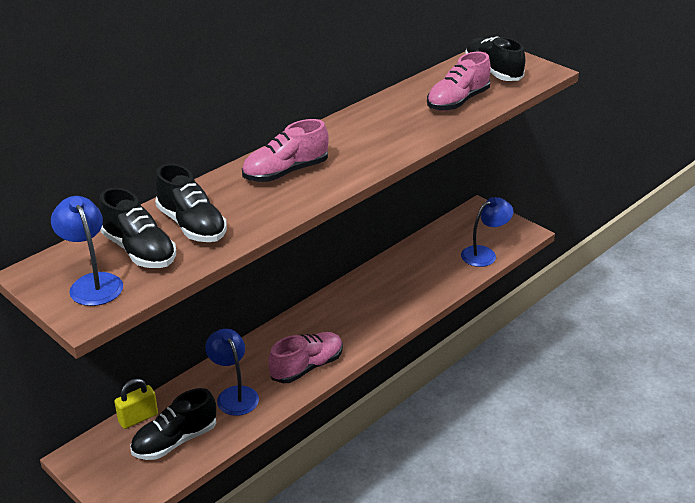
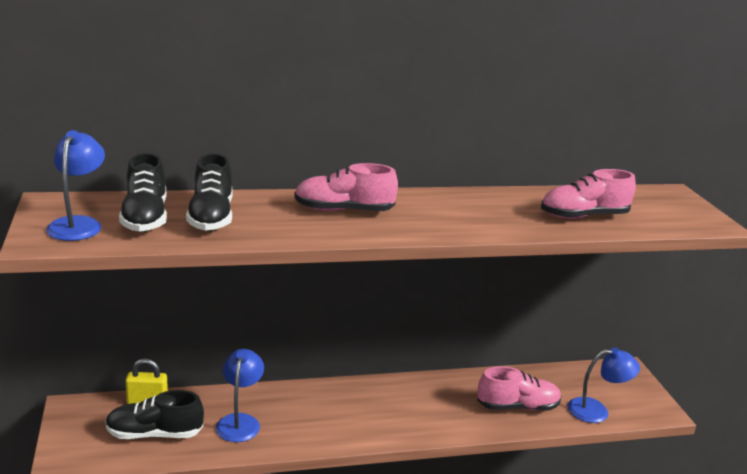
camera: 30 degrees right, 10 degrees down
(307, 367) = (325, 429): pink shoe -> pink shoe (517, 406)
(493, 72) = (652, 207): black shoe -> none

